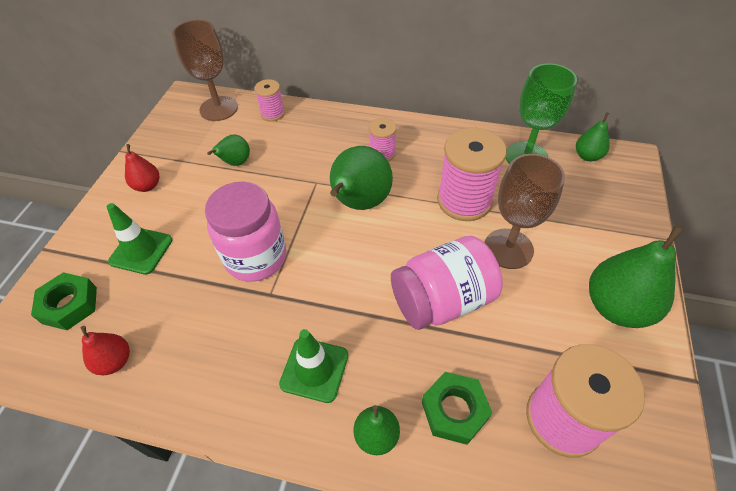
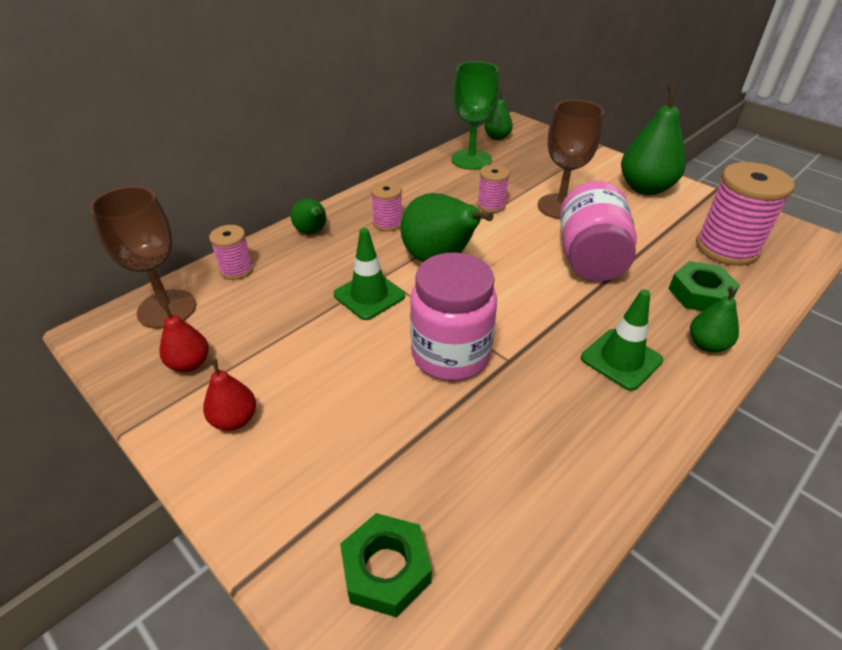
camera: 60 degrees left, 10 degrees down
(115, 361) = (519, 533): red pear -> red pear (190, 363)
(141, 251) = (351, 458): green traffic cone -> green traffic cone (369, 295)
(235, 163) = (285, 325): green pear -> green pear (312, 232)
(464, 201) = (491, 205): pink spool -> pink spool, size x0.52

